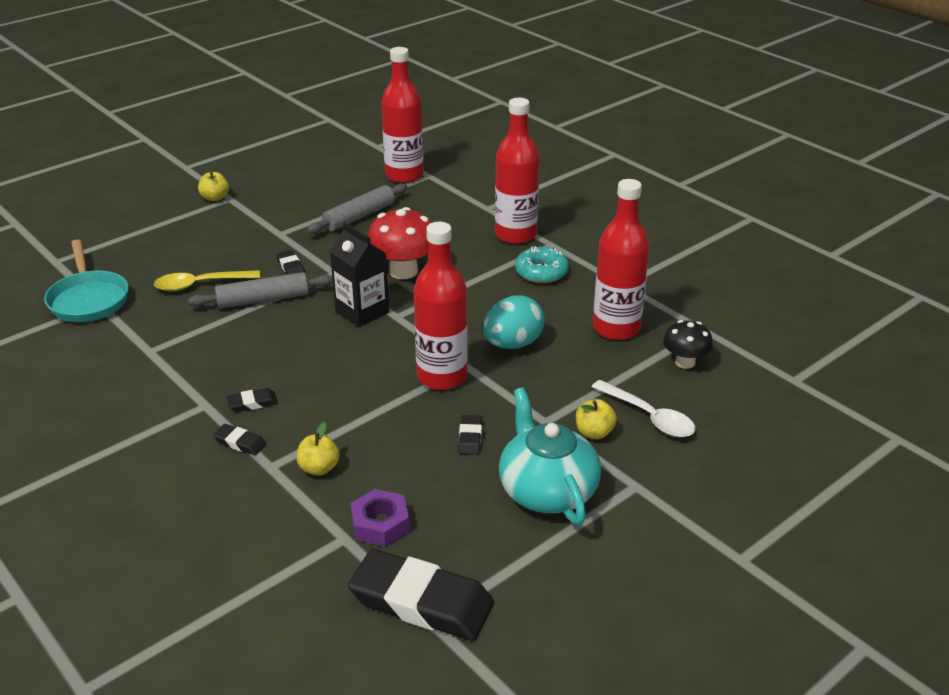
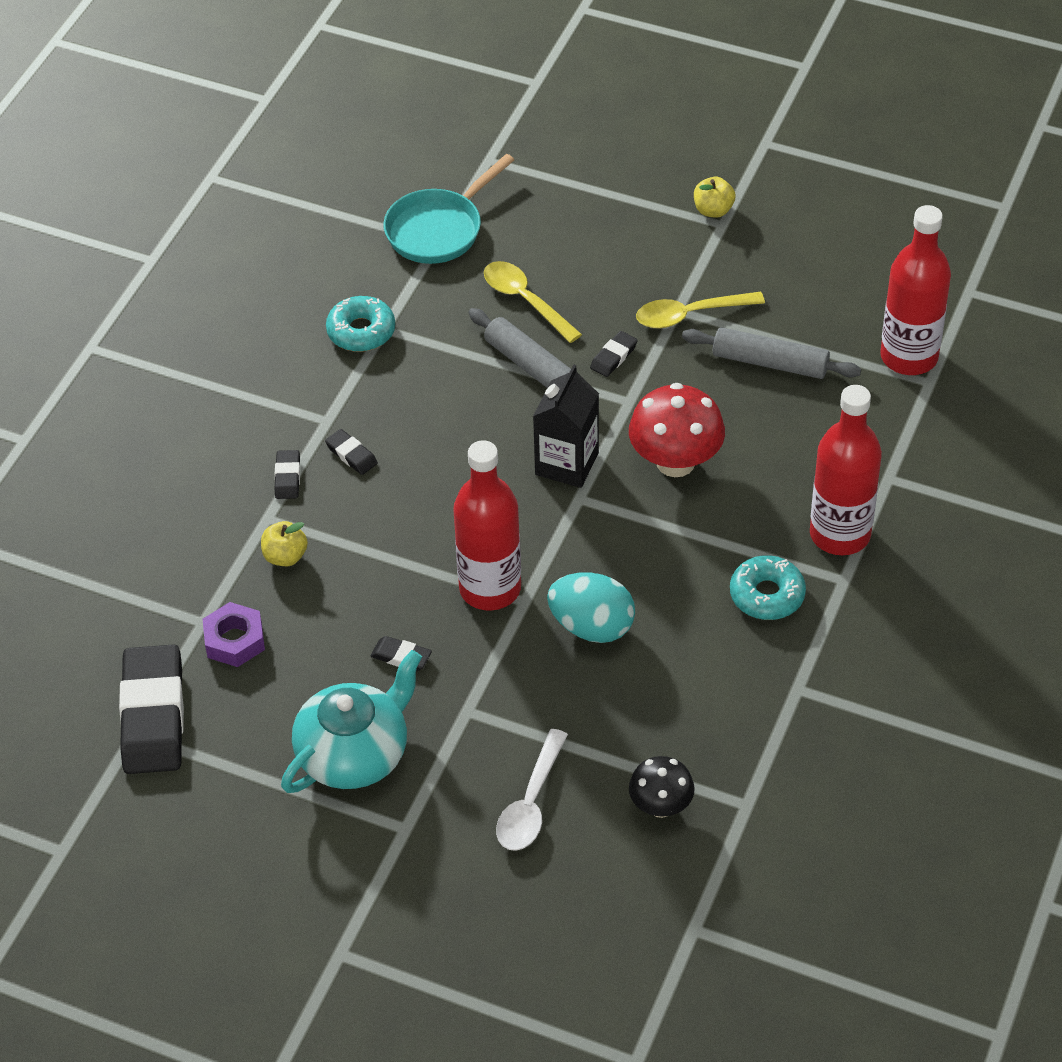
camera: 65 degrees right, 15 degrees up
(138, 362) = (361, 331): none -> turquoise donut
(289, 230) = (690, 315): none -> yellow spoon
(470, 437) = (401, 656): black eraser -> black eraser turned 45 degrees clockwise
(594, 432) = (472, 761): yellow apple -> none
(616, 328) = (690, 714): red bottle -> none

